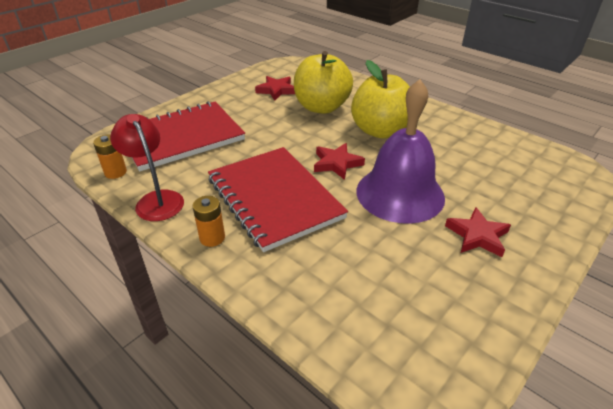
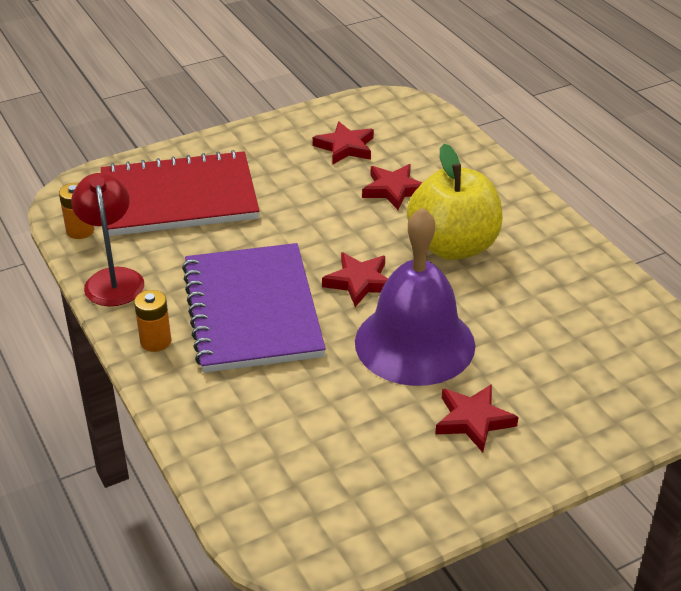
camera: 20 degrees right, 0 degrees up
(274, 198) = (252, 310): red notebook -> purple notebook
(321, 107) = (393, 190): yellow apple -> red star

